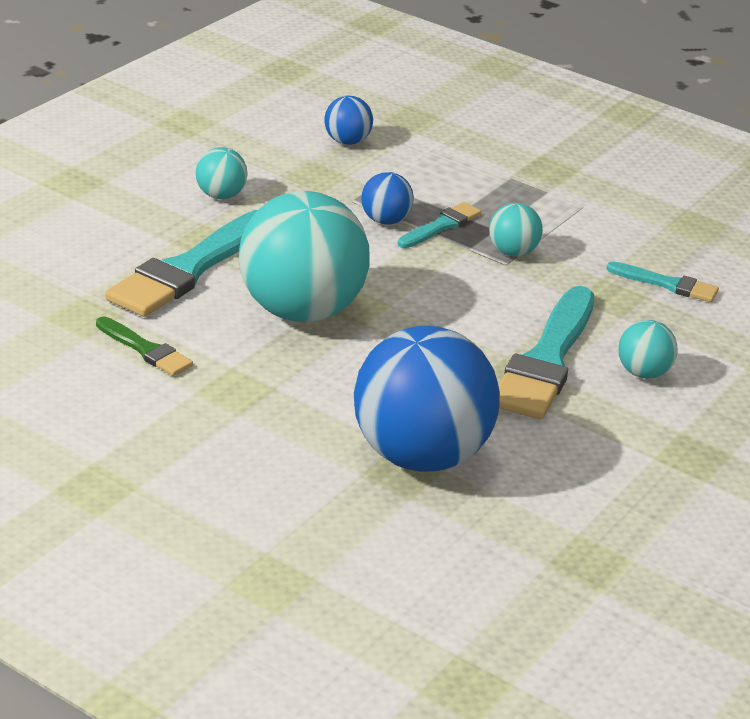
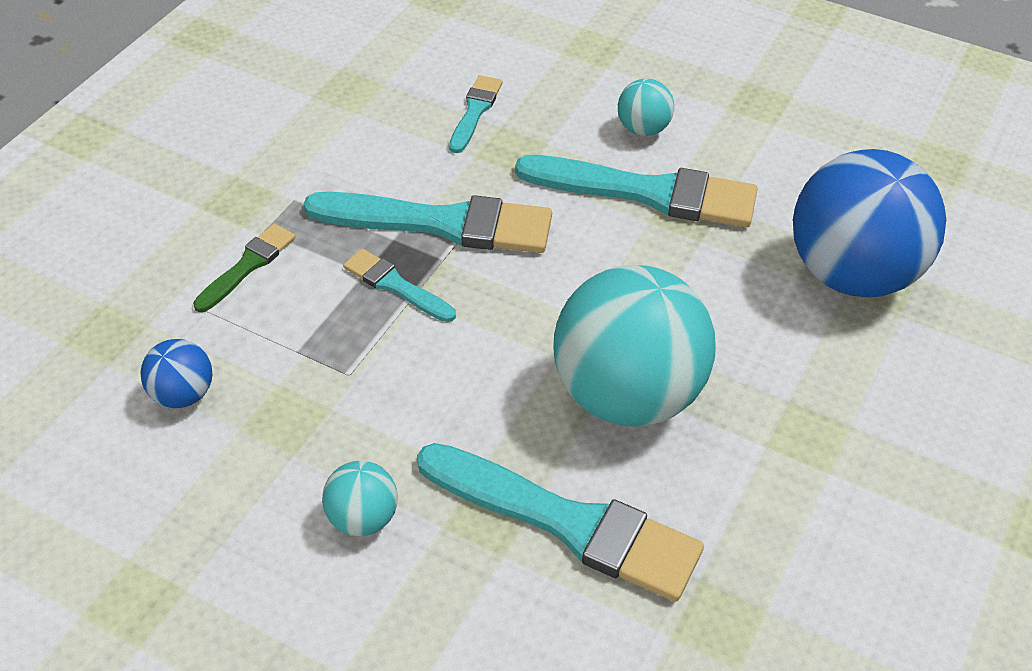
camera: 95 degrees left, 15 degrees up
(145, 350) = (767, 536): green brush -> green brush (248, 266)
(385, 221) = (394, 337): blue ball -> none
(512, 252) = (441, 223): turquoise ball -> turquoise brush

